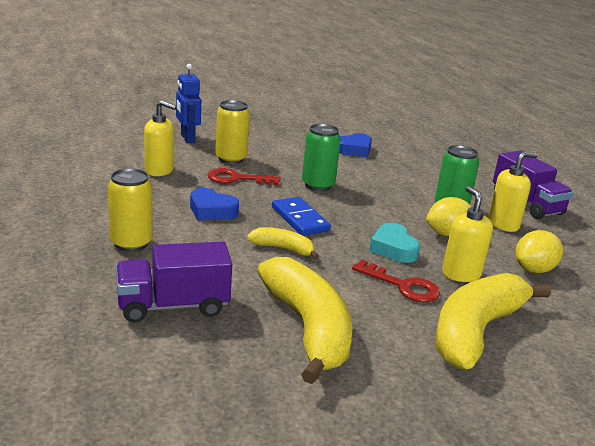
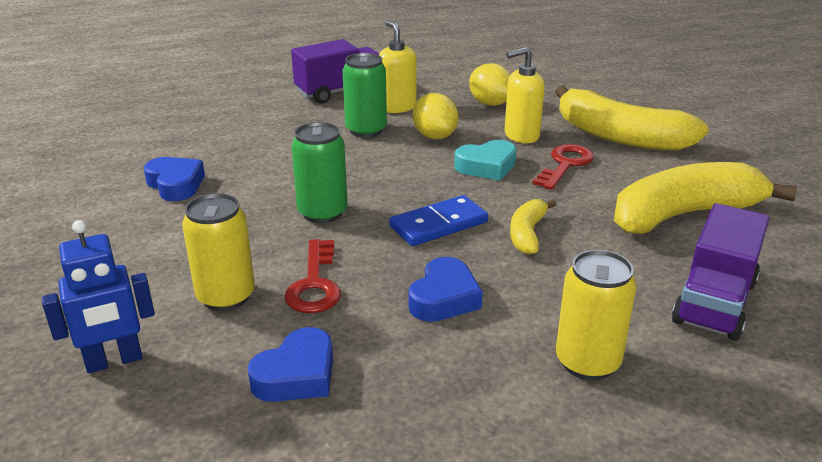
camera: 90 degrees left, 5 degrees up
(159, 171) = (297, 375): yellow soap dispenser -> blue heart
(173, 306) = (714, 302): purple truck -> purple truck turned 45 degrees clockwise

